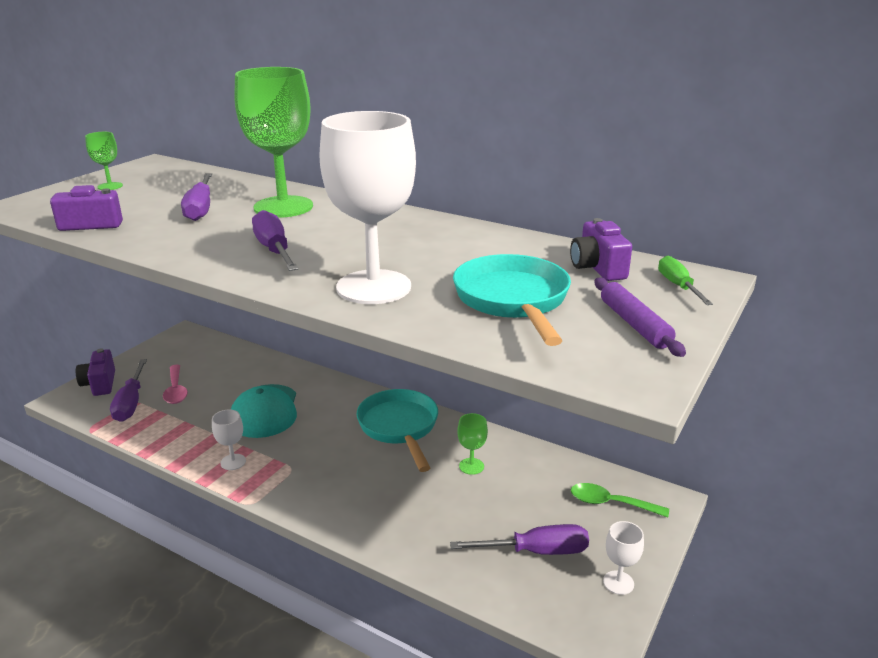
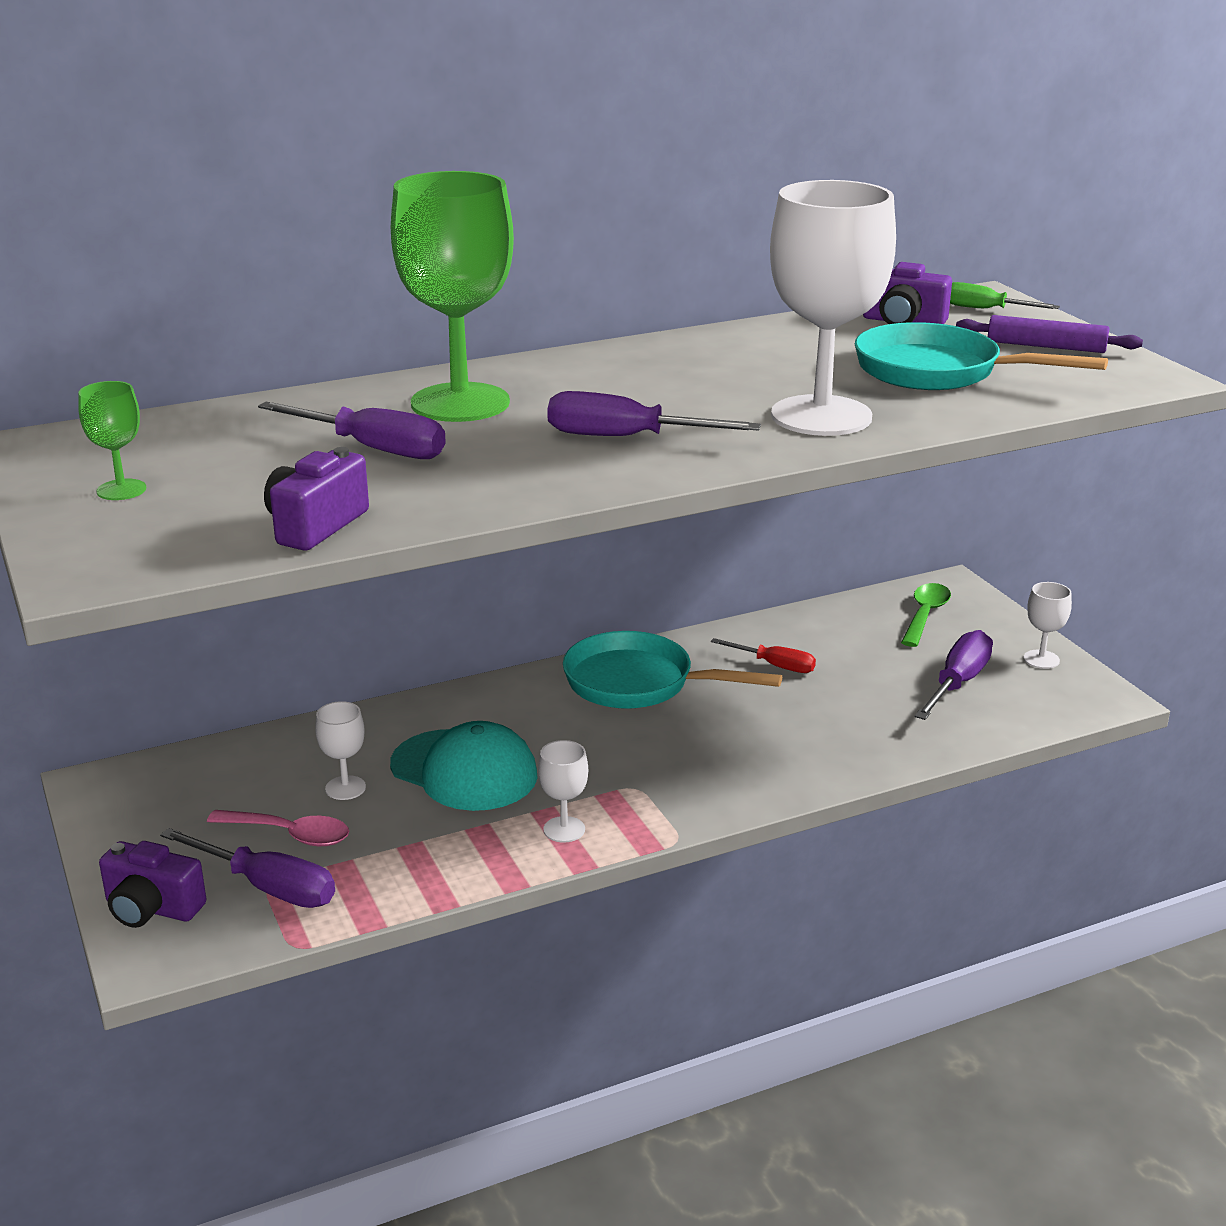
camera: 55 degrees left, 0 degrees up
(224, 387) = (345, 788): none -> white goblet
(471, 466) = (775, 665): green goblet -> red screwdriver
(610, 503) = (925, 615): green spoon -> green spoon turned 150 degrees clockwise

